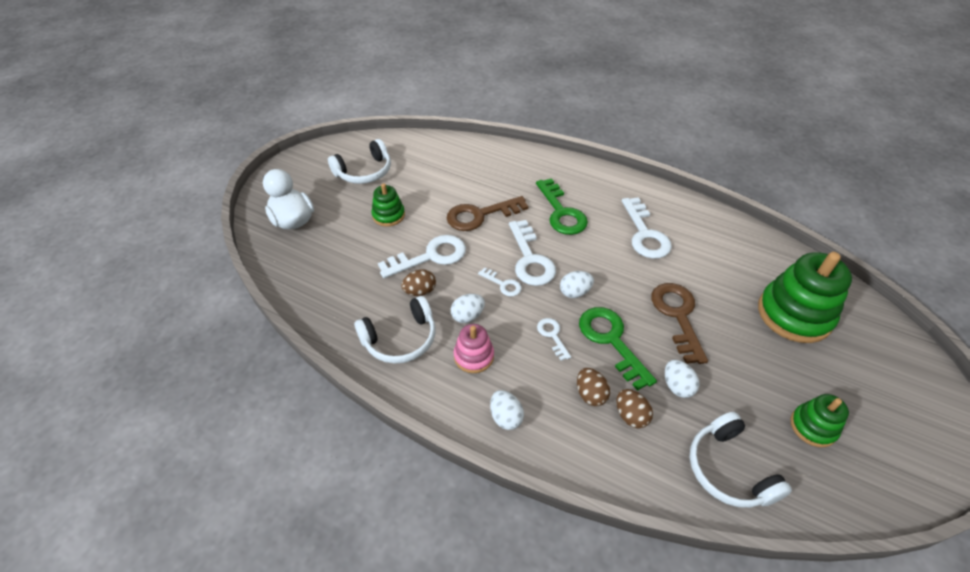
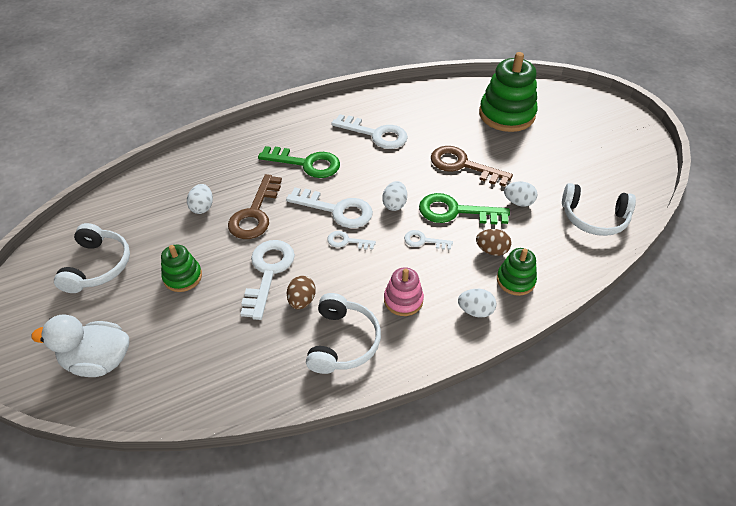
camera: 55 degrees left, 0 degrees up
(467, 316) = (359, 282): white egg -> white egg (202, 207)
(503, 284) = (347, 241): white key -> white key turned 150 degrees counterclockwise
(630, 415) = (524, 240): brown egg -> none
(813, 427) = (590, 162): green stacking toy -> green stacking toy (515, 280)

